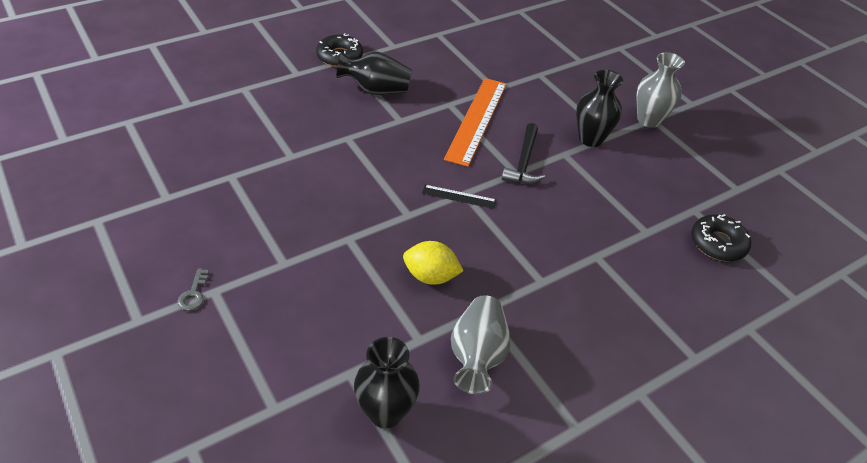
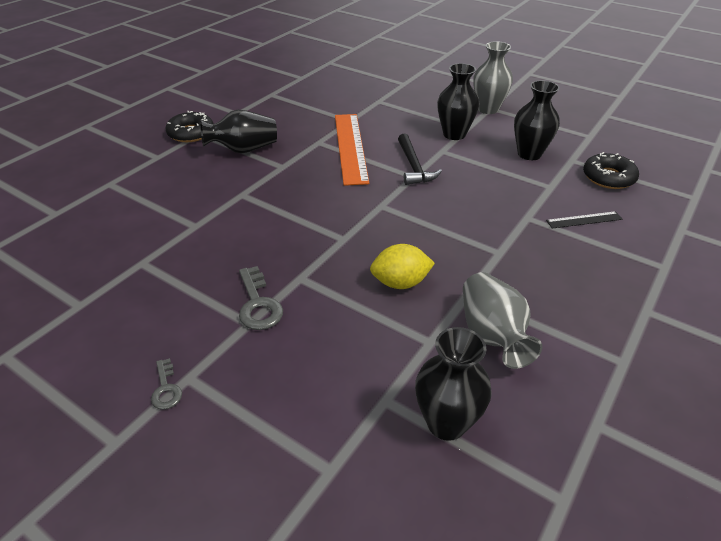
camera: 20 degrees left, 5 degrees down
(300, 250) = (258, 304): none -> grey key
(459, 196) = (378, 209): black ruler -> black ruler (584, 220)
(653, 187) = (529, 154): none -> black vase

